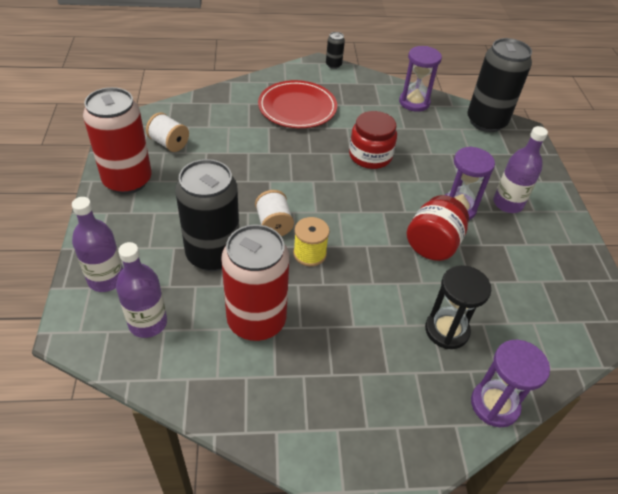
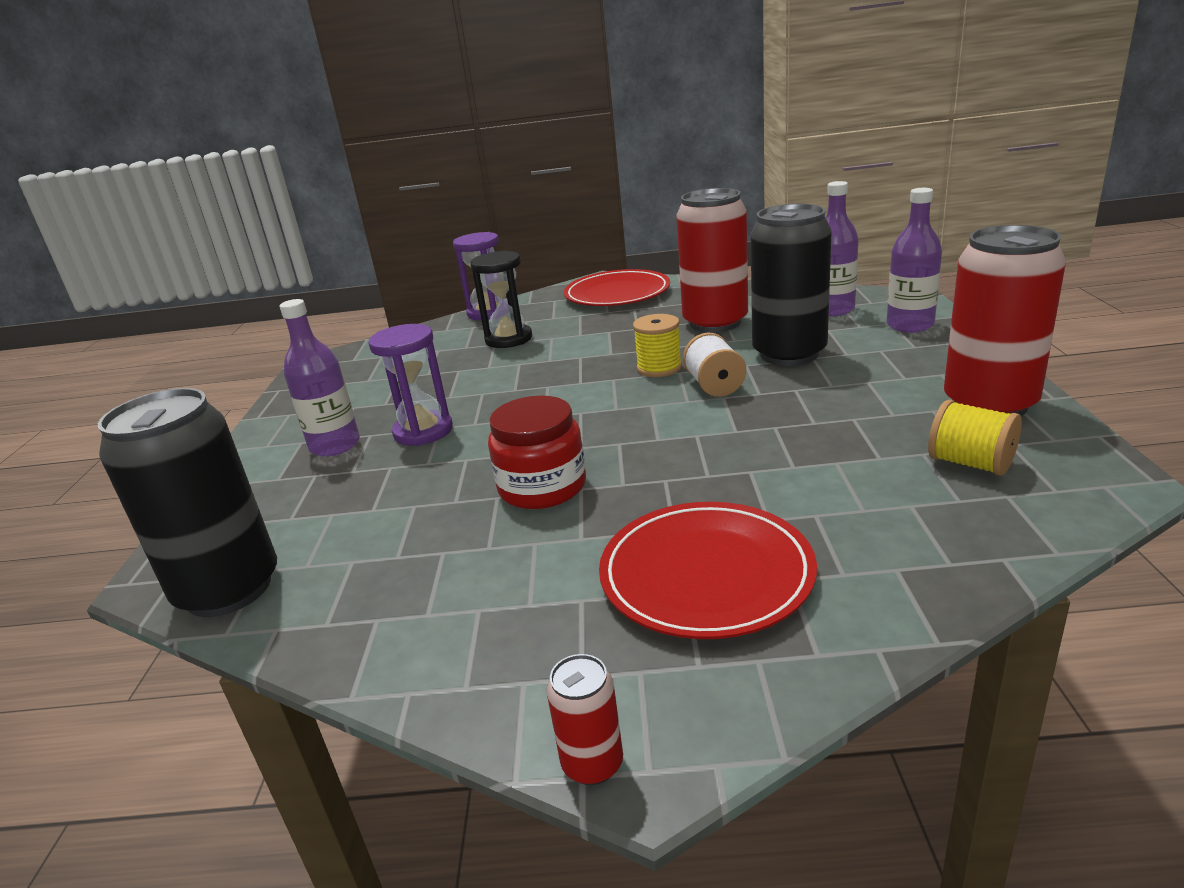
camera: 170 degrees left, 20 degrees down
(169, 143) = (970, 463): white spool -> yellow spool
(333, 65) = (592, 763): black can -> red can
(353, 425) = (617, 294): none -> red plate
(414, 102) = (378, 626): purple hourglass -> none
(432, 244) = (487, 392): red jar -> none

